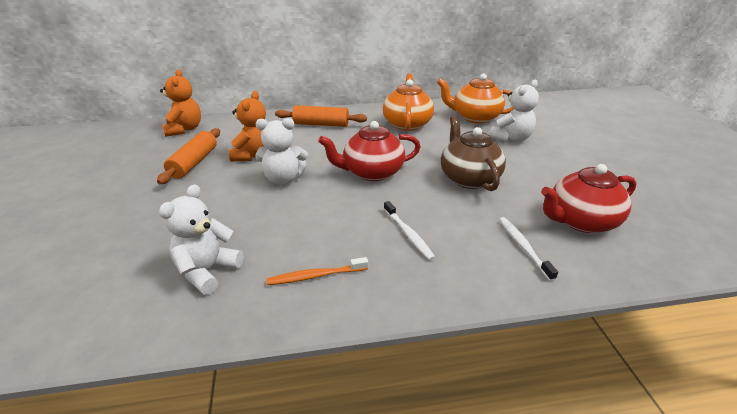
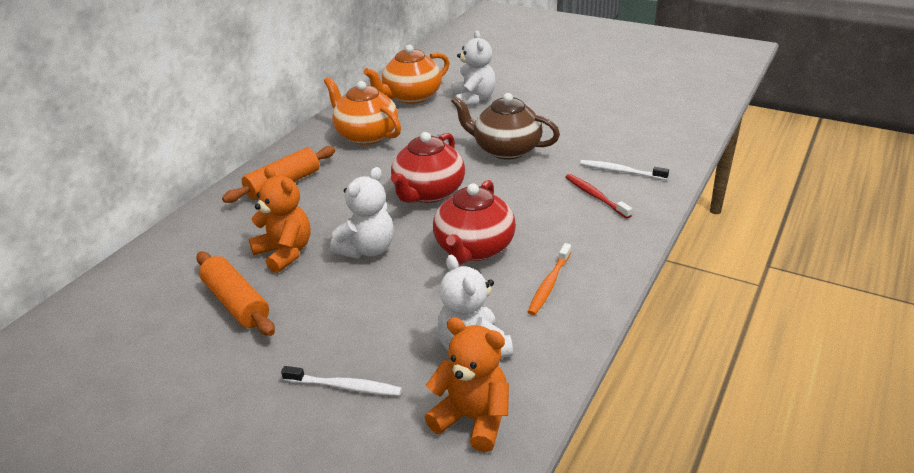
camera: 50 degrees left, 0 degrees up
(184, 129) = (126, 288): orange teddy bear -> orange teddy bear (473, 419)
(408, 234) = (547, 214): white toothbrush -> white toothbrush (344, 386)
(466, 249) = (595, 196): none -> red toothbrush
(580, 221) = (619, 133): red teapot -> red teapot (474, 249)

